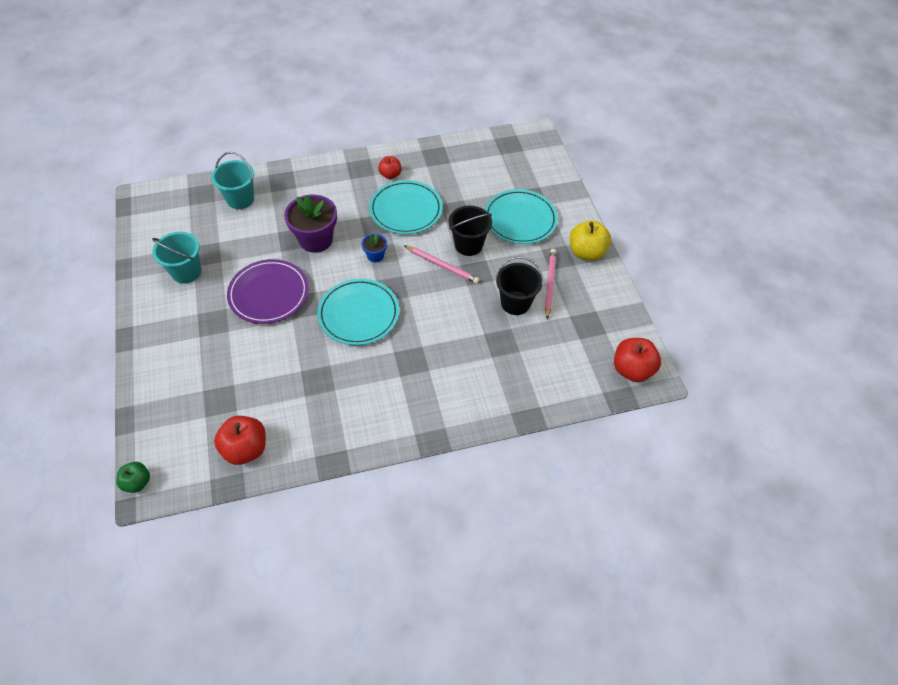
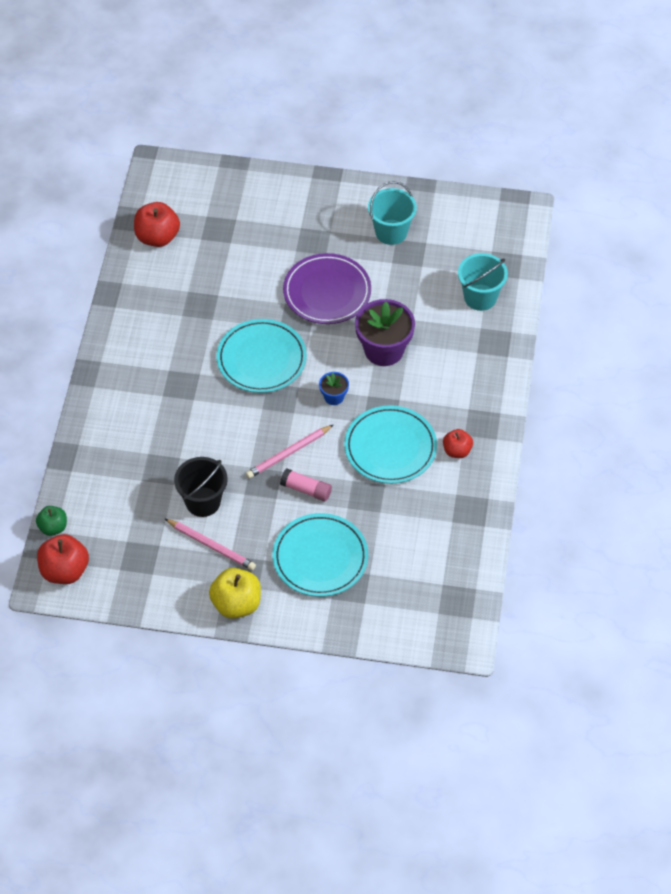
camera: 115 degrees right, 0 degrees up
(137, 482) = (167, 162): green apple -> green apple (53, 527)
(468, 245) = (306, 490): black bucket -> pink glue stick

